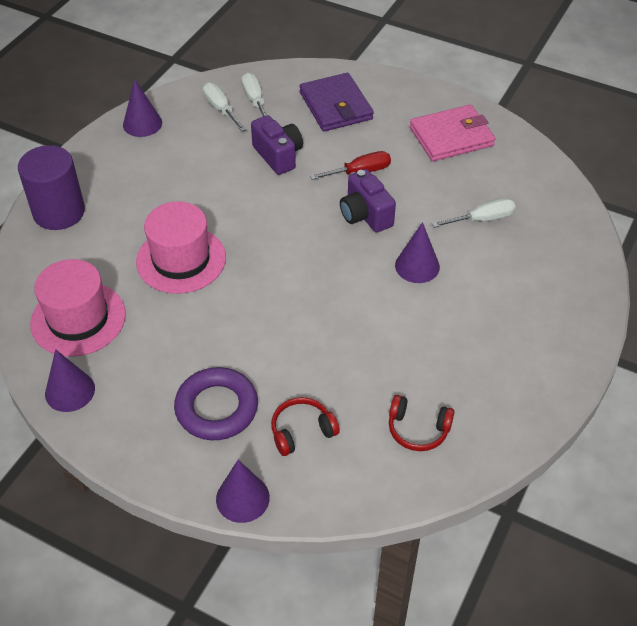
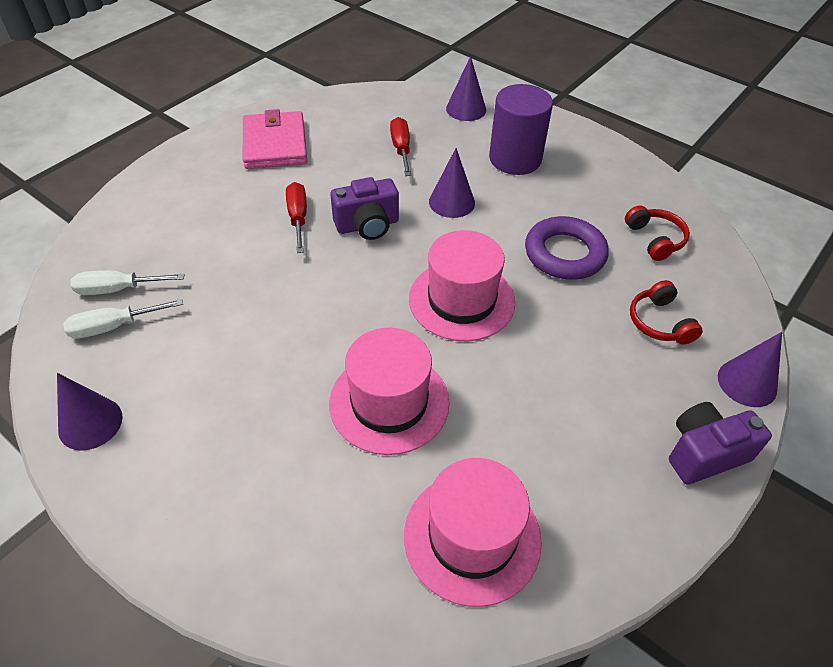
camera: 80 degrees left, 0 degrees up
(59, 212) = (241, 556): purple cylinder -> purple cylinder (515, 159)
(70, 391) = (600, 554): purple cone -> purple cone (466, 109)
(217, 408) = (630, 391): purple ring -> purple ring (564, 254)
(278, 156) = (237, 282): purple camera -> purple camera (704, 453)
(293, 288) = (461, 300): none -> pink hat
(335, 106) = (174, 218): purple wallet -> none
(418, 429) = (655, 239): red headphones -> red headphones turned 45 degrees counterclockwise
(482, 219) = (401, 149): white screwdriver -> red screwdriver

